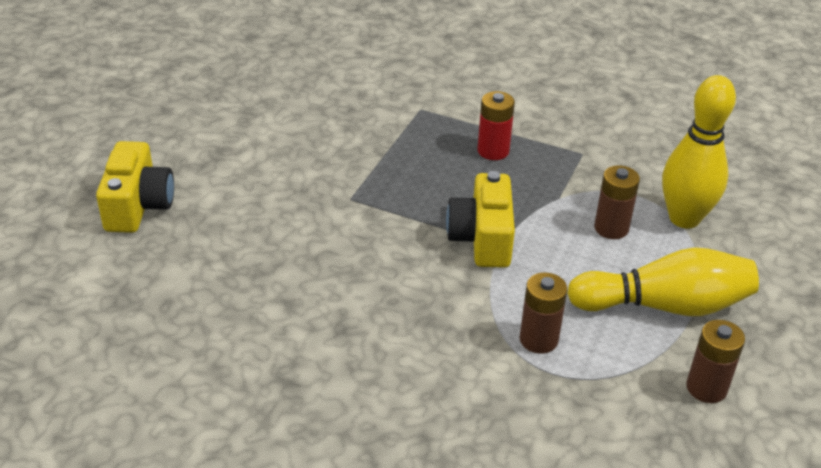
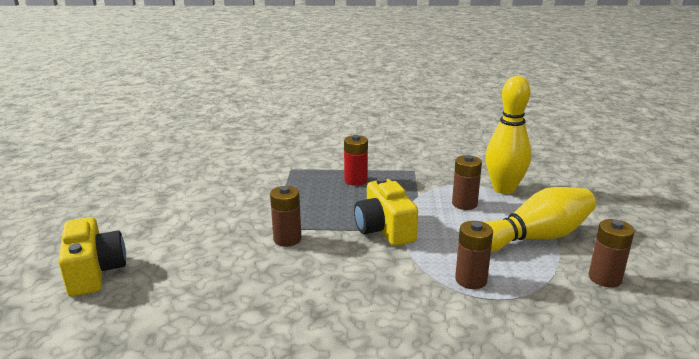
camera: 20 degrees left, 15 degrees down
(359, 220) = (287, 239): none -> brown battery

